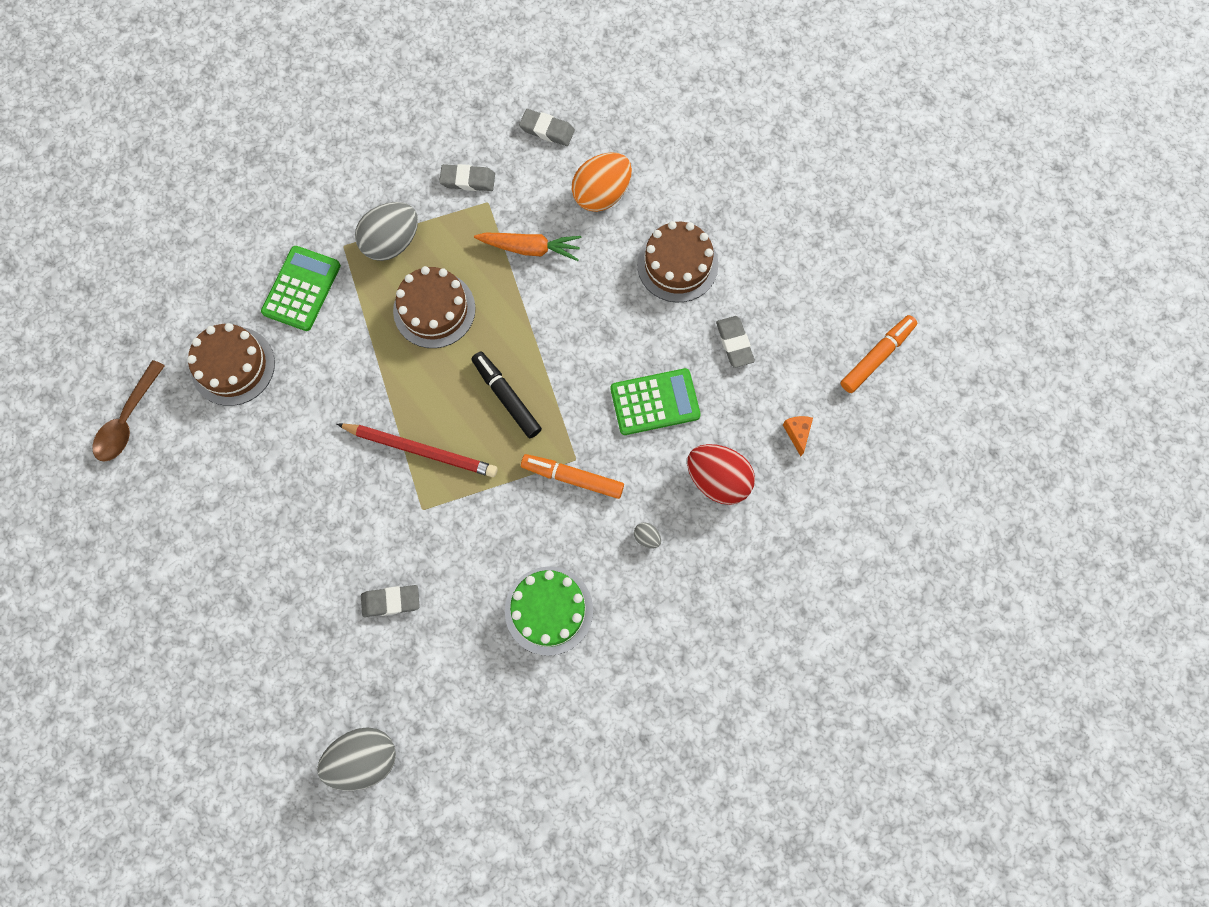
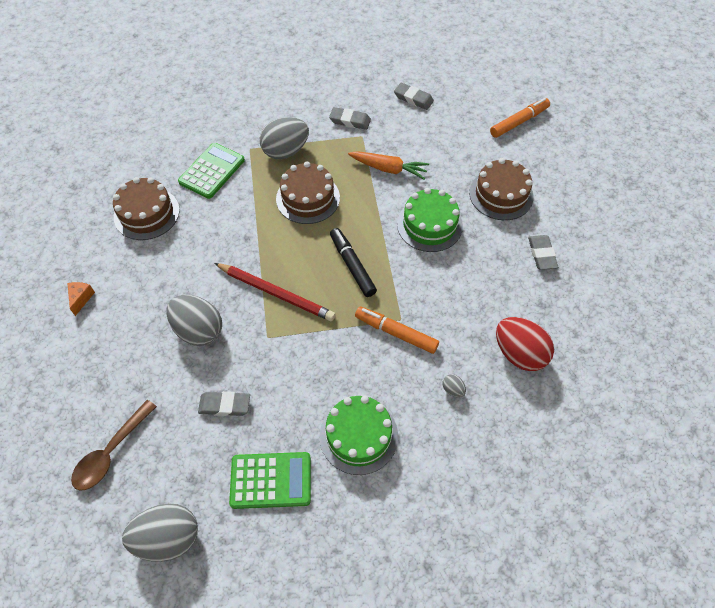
camera: 10 degrees right, 15 degrees down
(128, 420) = (57, 238): brown spoon -> brown spoon (111, 452)
(338, 514) = (199, 330): none -> grey egg
(593, 324) = (429, 225): none -> green cake
(601, 194) = (448, 142): orange egg -> none
(655, 402) = (472, 287): green calculator -> green calculator (271, 480)
(797, 433) = (590, 328): orange cheese -> orange cheese (81, 298)
(877, 356) = (660, 281): orange marker -> orange marker (519, 122)

